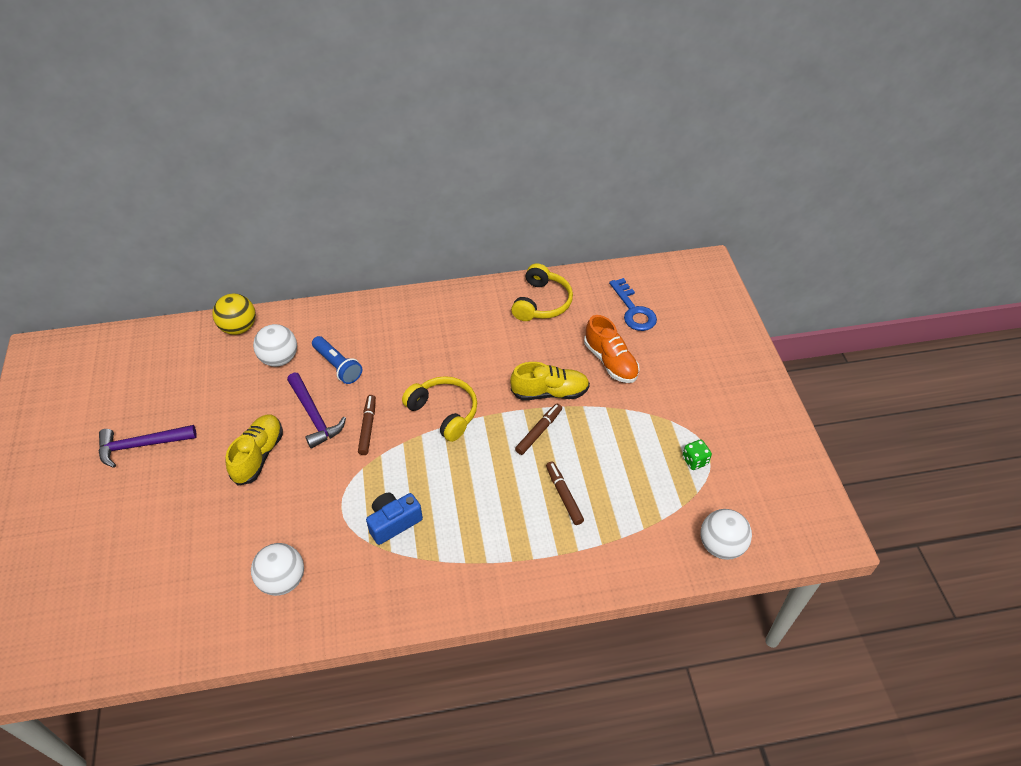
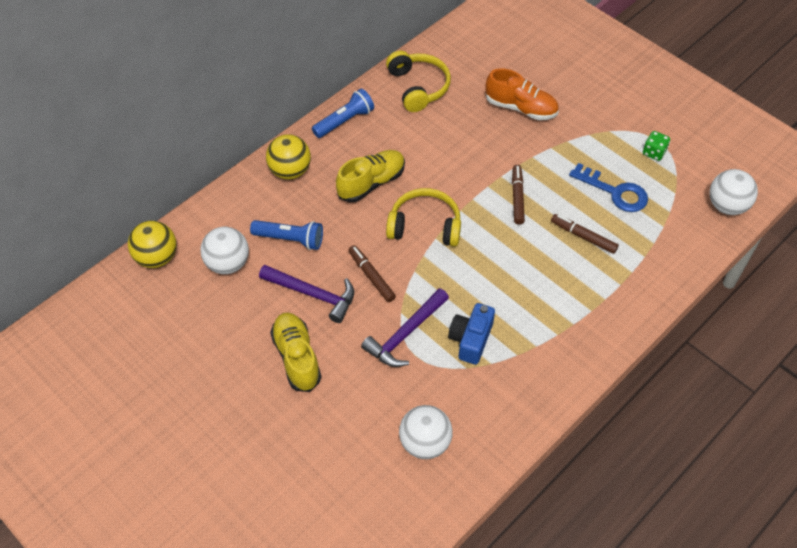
camera: 35 degrees left, 5 degrees up
(141, 445) = (173, 416): purple hammer -> purple hammer (405, 334)
(386, 316) = (290, 171): none -> yellow ball
(460, 300) = (345, 121): none -> blue flashlight
(550, 392) = (496, 160): yellow shoe -> yellow shoe (371, 183)
(634, 310) = (500, 54): blue key -> blue key (615, 192)

